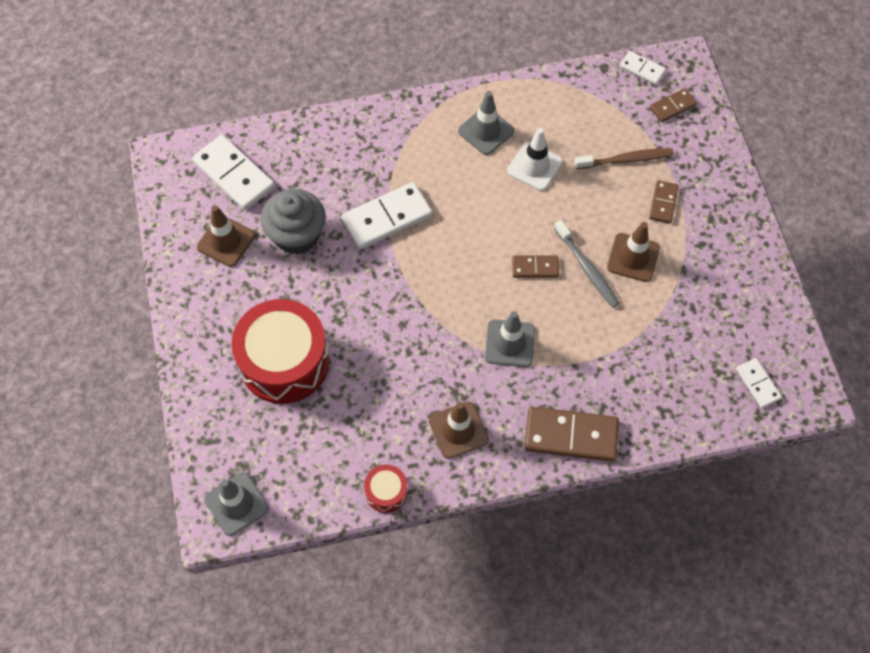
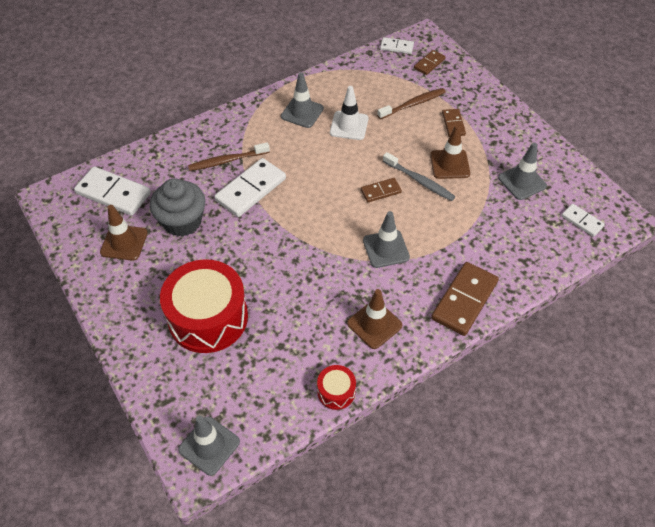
camera: 20 degrees left, 10 degrees down
(374, 171) = (227, 161): none -> brown toothbrush
(571, 436) = (464, 300): brown domino -> brown domino turned 45 degrees counterclockwise
(710, 309) = (522, 182): none -> grey traffic cone

